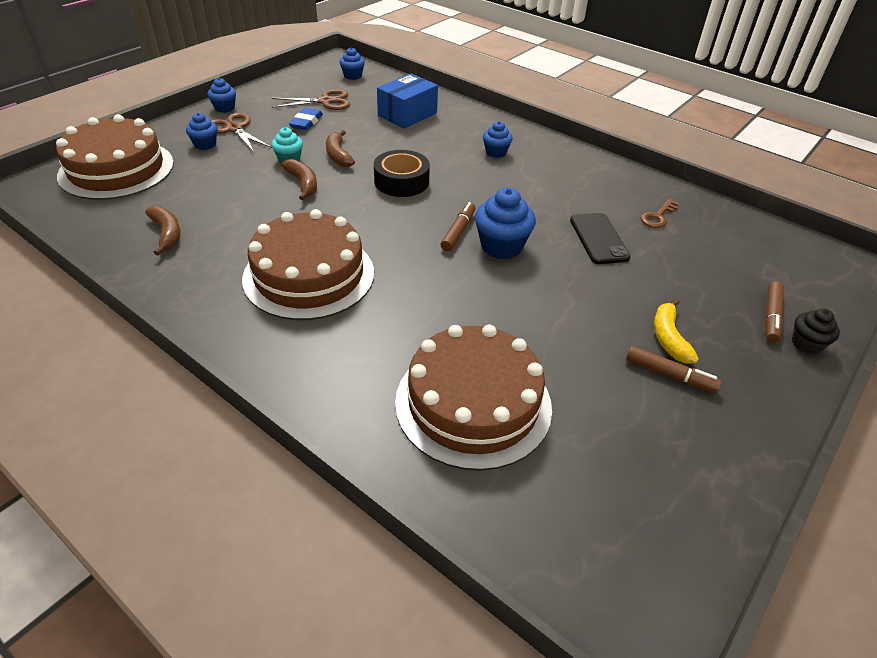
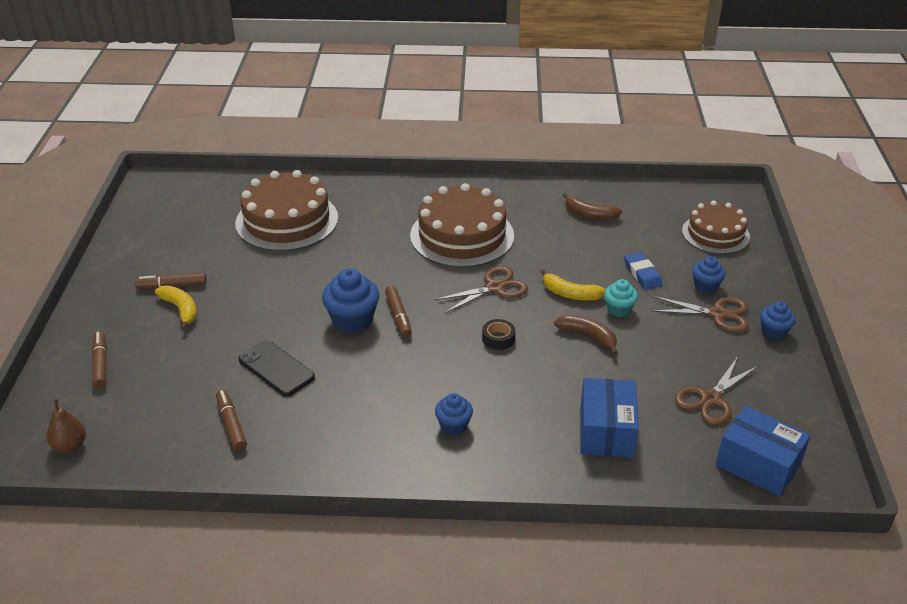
camera: 145 degrees right, 5 degrees down
(116, 169) = (715, 234): brown cake -> brown cake, size x0.64
(303, 184) = (570, 294): brown banana -> yellow banana
(306, 122) = (677, 359): blue eraser -> blue eraser (642, 274)
(352, 76) = (758, 464): blue cupcake -> blue box
(352, 215) = (494, 288): none -> brown scissors
(401, 181) = (498, 338): black tape -> black tape, size x0.55
(658, 217) = (231, 424): brown key -> brown marker
(803, 257) = (70, 446): none -> brown pear
(806, 344) = (70, 353): black cupcake -> none

